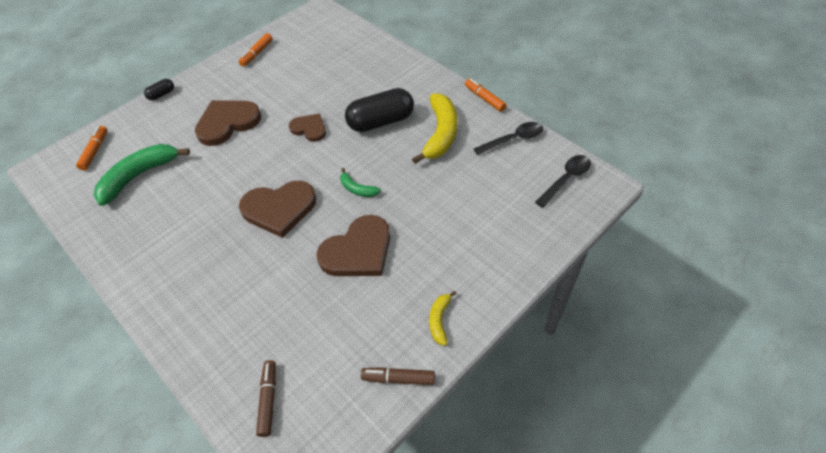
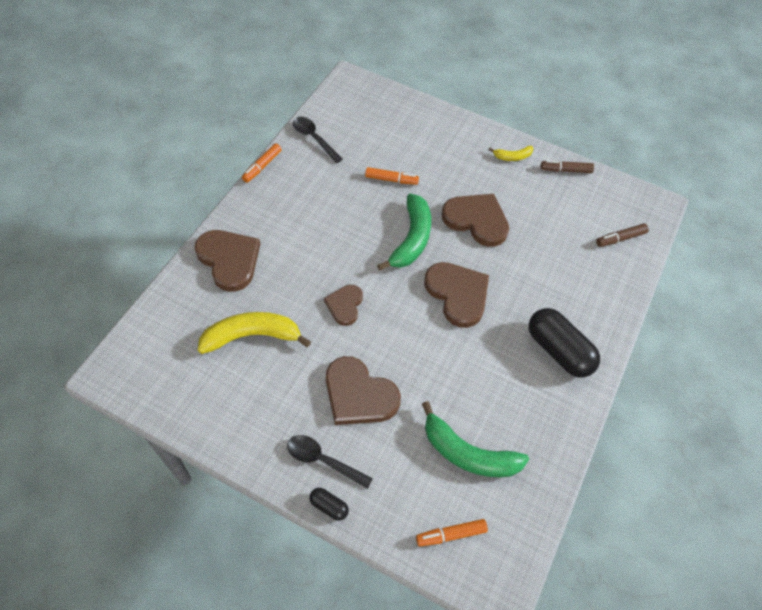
camera: 115 degrees left, 5 degrees up
(257, 53) = (221, 417): orange marker -> orange marker (391, 180)
(357, 189) = (411, 239): green banana -> green banana, size x2.00
(381, 122) = (317, 243): black capsule -> black capsule (558, 350)
(386, 69) = (229, 260): none -> brown heart
(398, 378) = (565, 170): brown marker -> brown marker turned 105 degrees clockwise
(440, 133) = (321, 191): yellow banana -> yellow banana (252, 336)
(566, 179) = (352, 102): black spoon -> black spoon (323, 460)

